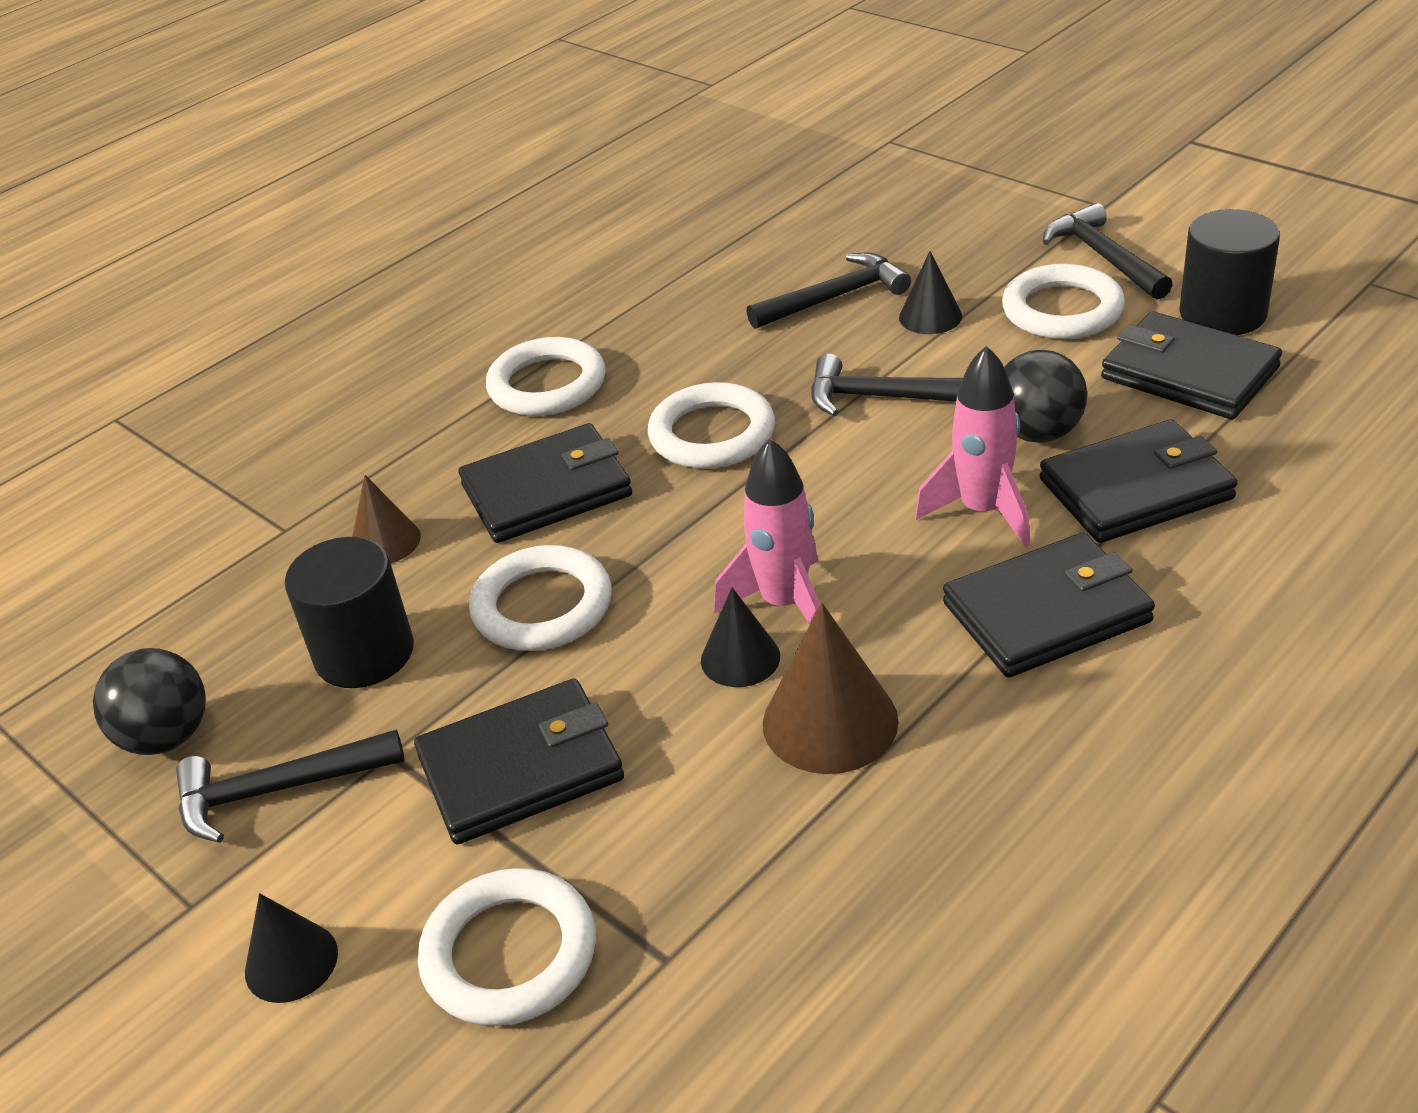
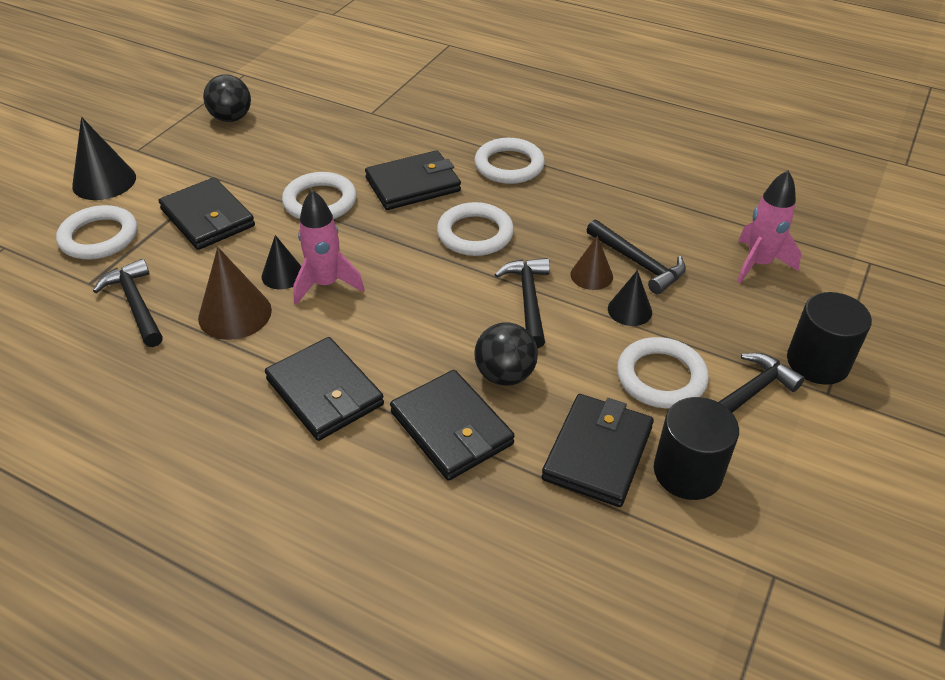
camera: 70 degrees right, 5 degrees up
(277, 790) = (198, 154): black hammer -> black hammer (136, 304)
(291, 962) = (104, 181): black cone -> black cone, size x1.61
(364, 653) = (284, 156): black cylinder -> black cylinder (817, 362)
(385, 541) = (365, 143): brown cone -> brown cone (591, 275)
(547, 490) = (413, 184): black wallet -> black wallet turned 75 degrees counterclockwise
(983, 511) = (417, 356): pink rocket -> pink rocket (758, 264)

